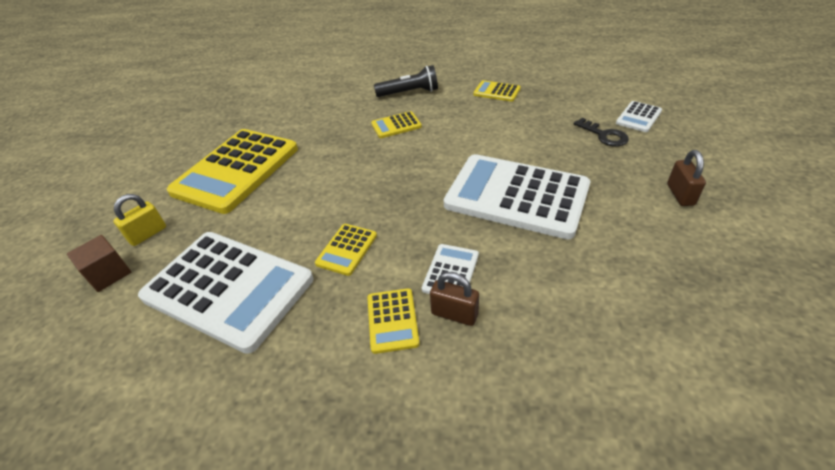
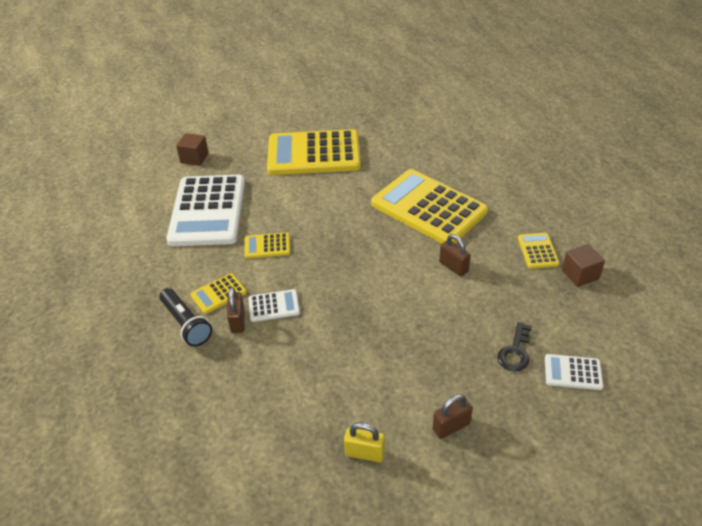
camera: 60 degrees right, 0 degrees up
(148, 234) = (232, 153): yellow padlock -> yellow padlock (365, 453)
(396, 125) = (428, 208): yellow calculator -> yellow calculator, size x2.33
(409, 93) = (487, 194): black flashlight -> black flashlight (186, 324)
(483, 135) = (453, 267): none -> brown padlock
(516, 196) = (379, 315): white calculator -> none
(536, 83) = (580, 274): none -> brown cube

